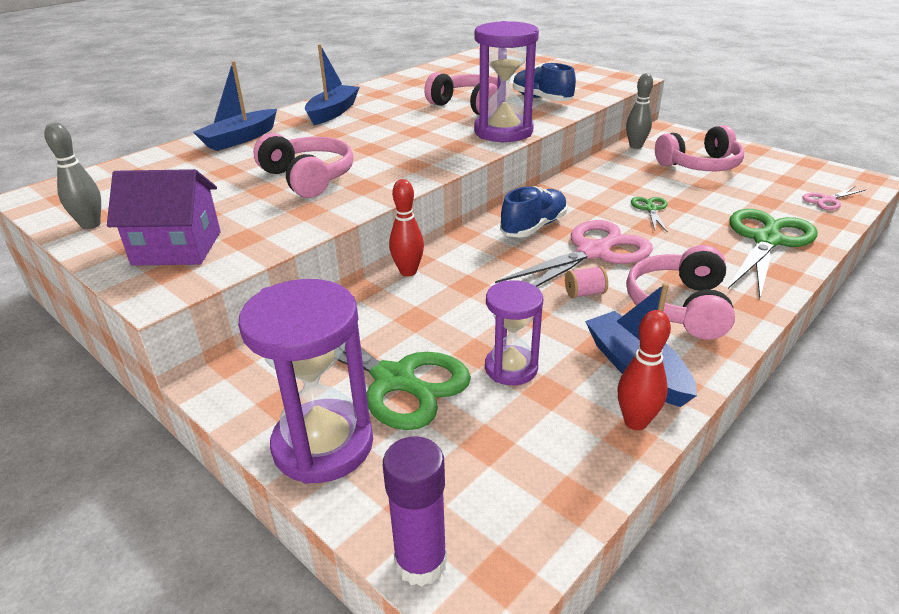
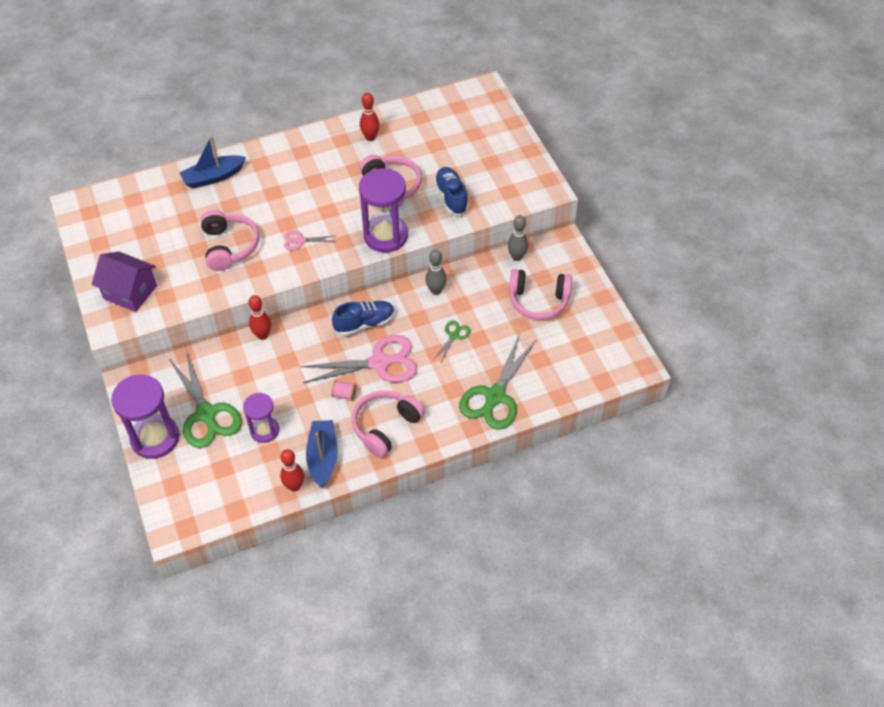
camera: 25 degrees right, 20 degrees up
(91, 225) = (95, 250): grey bowling pin -> grey bowling pin (436, 291)
(333, 112) = (292, 160): blue boat -> none
(409, 87) = (370, 137): none -> red bowling pin
(421, 562) = (161, 509): purple glue stick -> none
(767, 240) = (494, 396): green scissors -> green scissors turned 150 degrees clockwise
(827, 200) = (581, 376): pink scissors -> pink scissors (300, 240)

